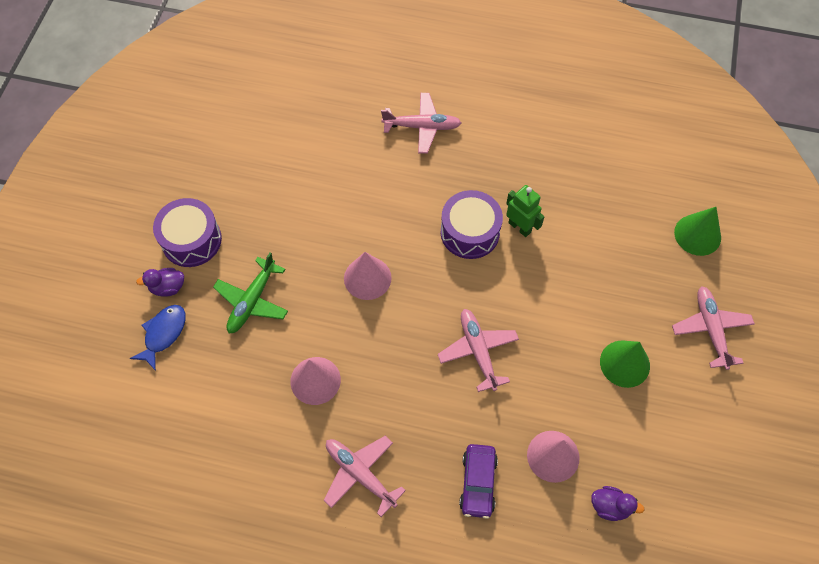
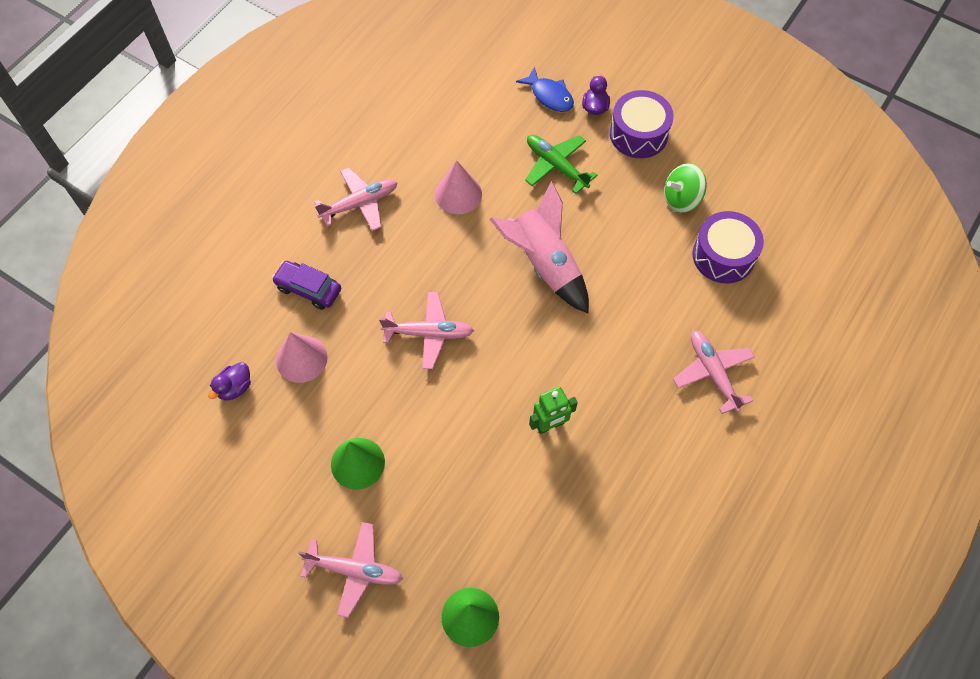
camera: 110 degrees right, 0 degrees up
(257, 187) = (681, 199): none -> green spinning top
(367, 278) = (544, 264): pink cone -> pink rocket
(422, 127) = (713, 373): pink plane -> pink plane turned 135 degrees clockwise
(470, 232) = (561, 373): purple drum -> purple drum (723, 256)

